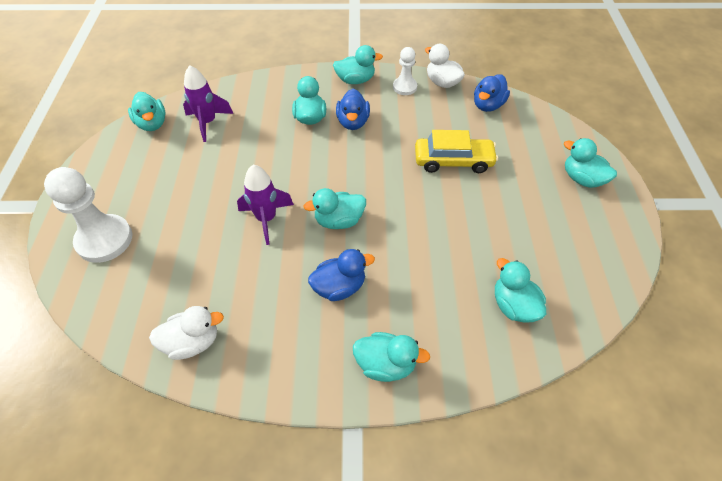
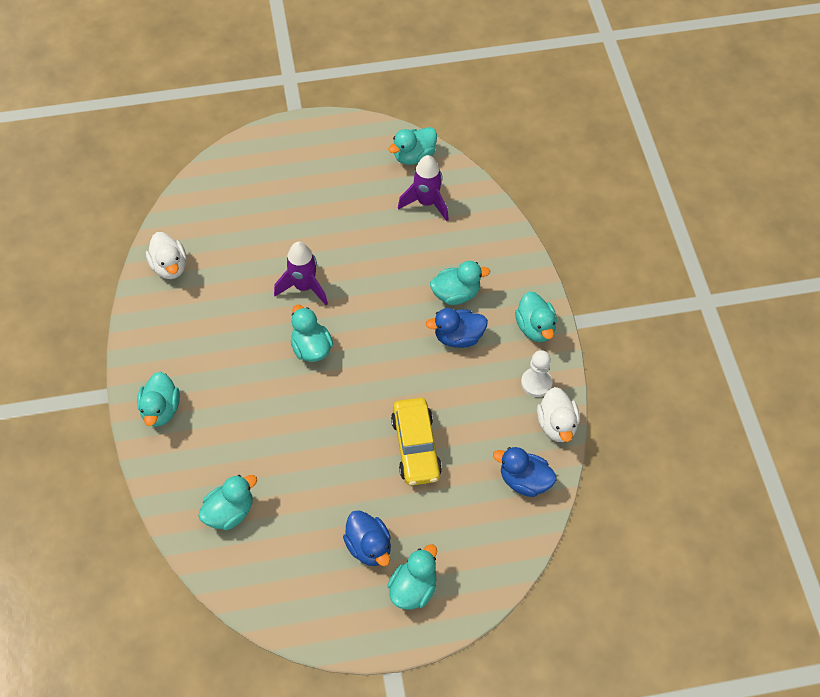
camera: 80 degrees right, 5 degrees up
(104, 240) = (262, 172): white pawn -> none
(339, 287) = (234, 362): blue duck -> blue duck (369, 547)
(442, 83) = (556, 425): white duck -> white duck turned 135 degrees clockwise

